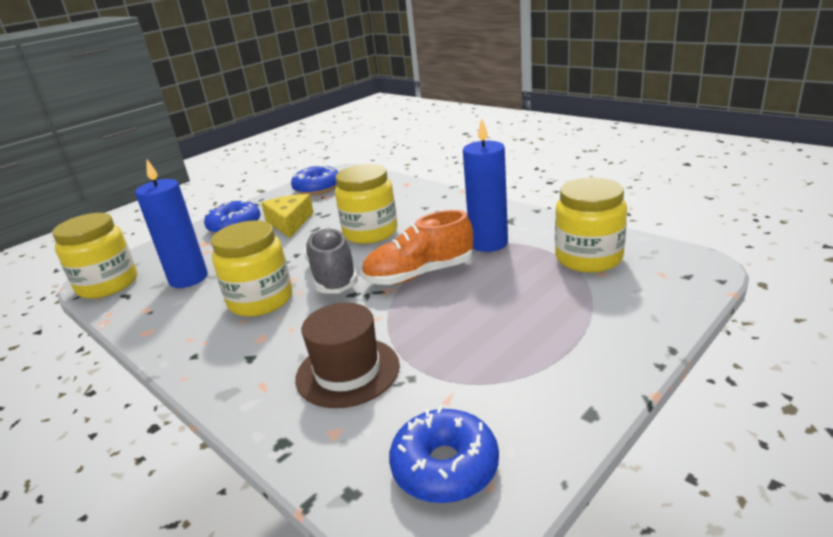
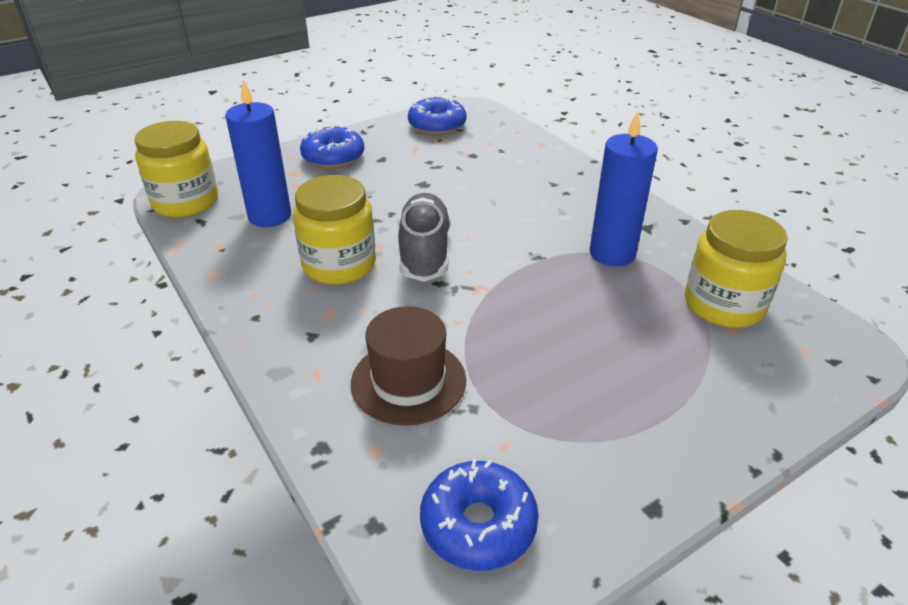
camera: 10 degrees right, 10 degrees up
(289, 222) = (394, 167): yellow cheese -> none
(370, 232) = (481, 204): yellow jar -> none
(419, 274) = (520, 276): orange shoe -> none

